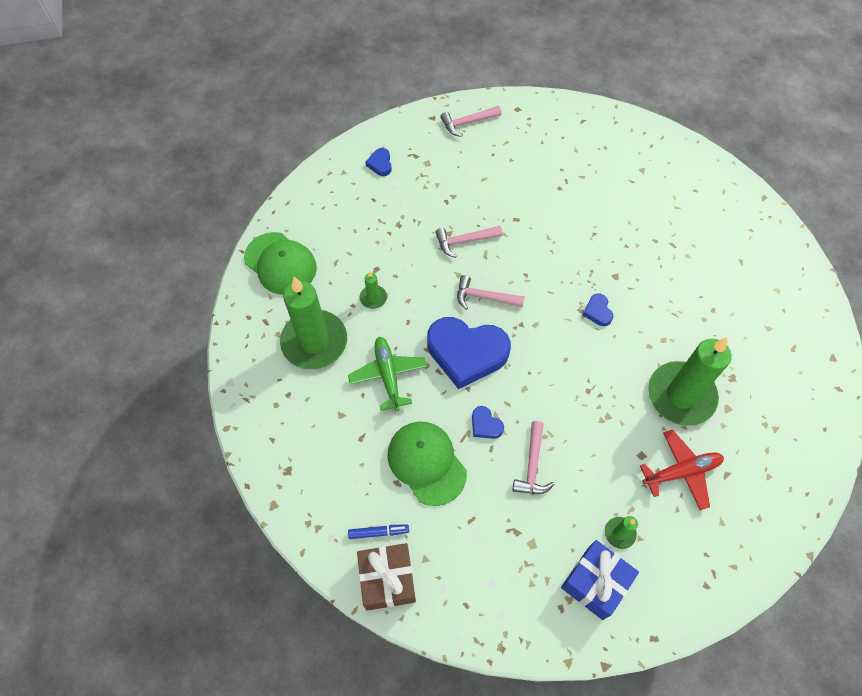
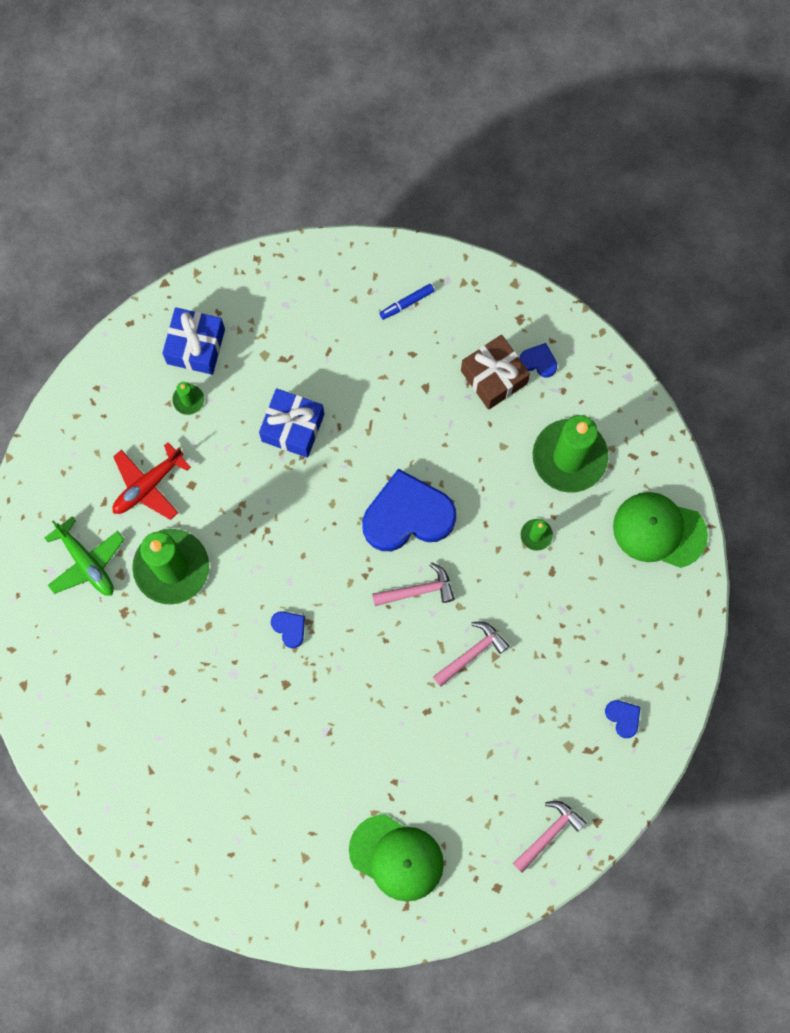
camera: 155 degrees right, 15 degrees up
(387, 580) = (378, 268): brown gift -> brown gift (494, 377)
(388, 375) = (475, 455): green plane -> green plane (86, 562)
(426, 463) = (394, 384): green cap -> green cap (396, 857)
(485, 425) = (354, 447): blue heart -> blue heart (538, 361)
(532, 465) = (293, 427): pink hammer -> blue gift

